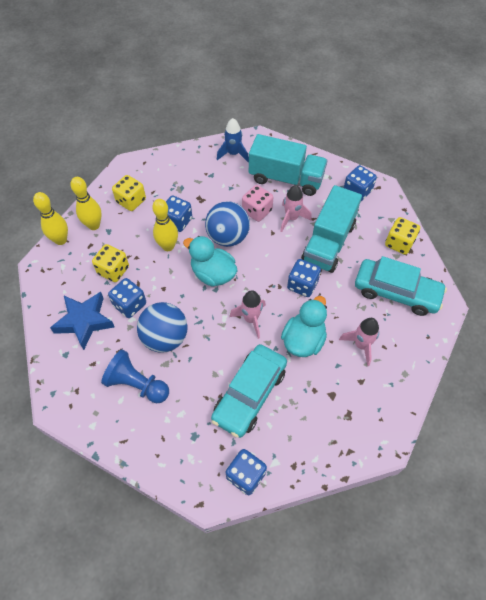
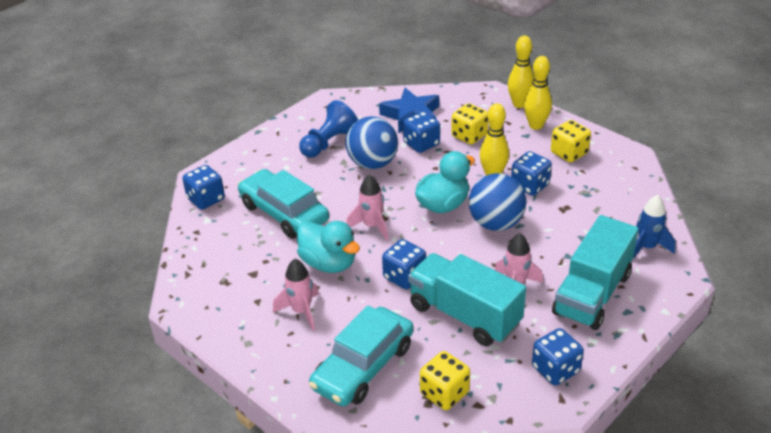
camera: 105 degrees right, 20 degrees down
(257, 211) = (534, 255): pink dice -> none

